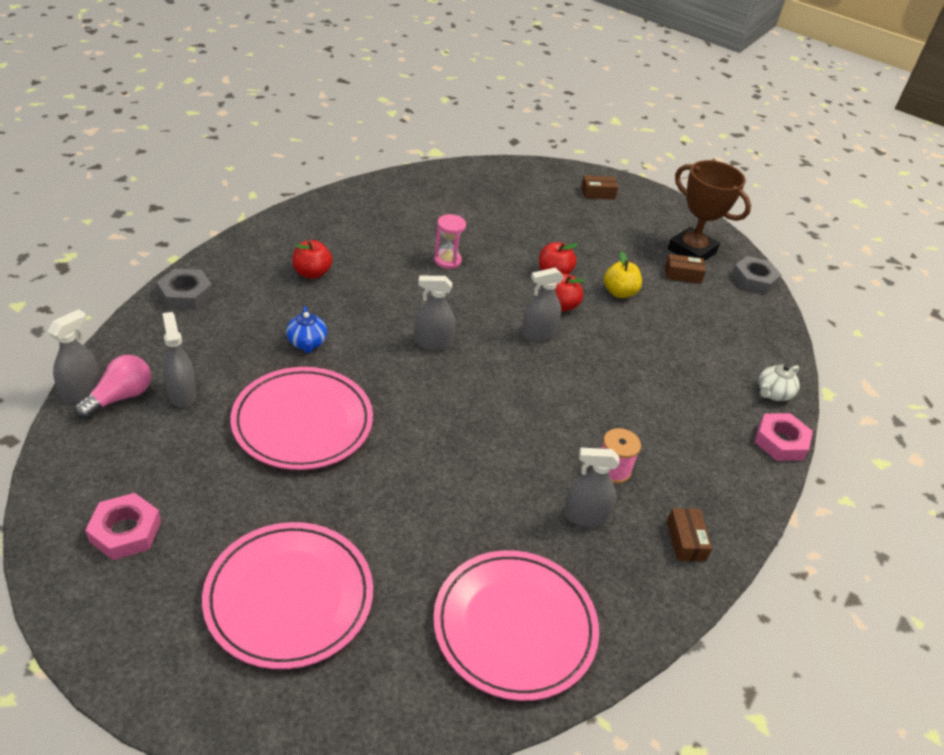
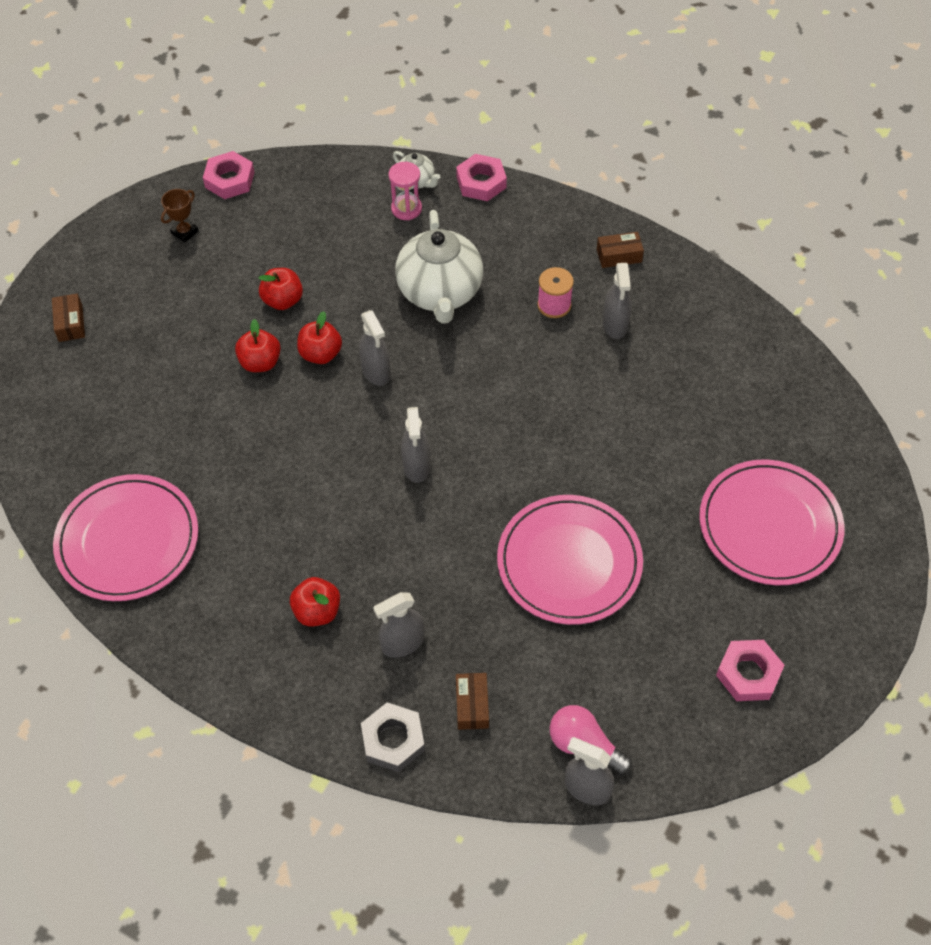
camera: 90 degrees left, 15 degrees up
(182, 394) = (562, 686): grey spray bottle -> grey spray bottle (402, 643)
(307, 343) = (449, 586): blue teapot -> none
(447, 260) = (258, 471): pink hourglass -> pink hourglass (406, 209)
(514, 626) = (741, 367): pink plate -> pink plate (128, 541)
(619, 292) = (283, 300): yellow apple -> red apple
(628, 388) = (440, 293): none -> white teapot
(682, 275) = (235, 242): brown box -> brown box (472, 705)
(691, 251) = (184, 232): brown trophy -> brown trophy, size x0.46
(754, 279) = (229, 180): grey nut -> pink nut

